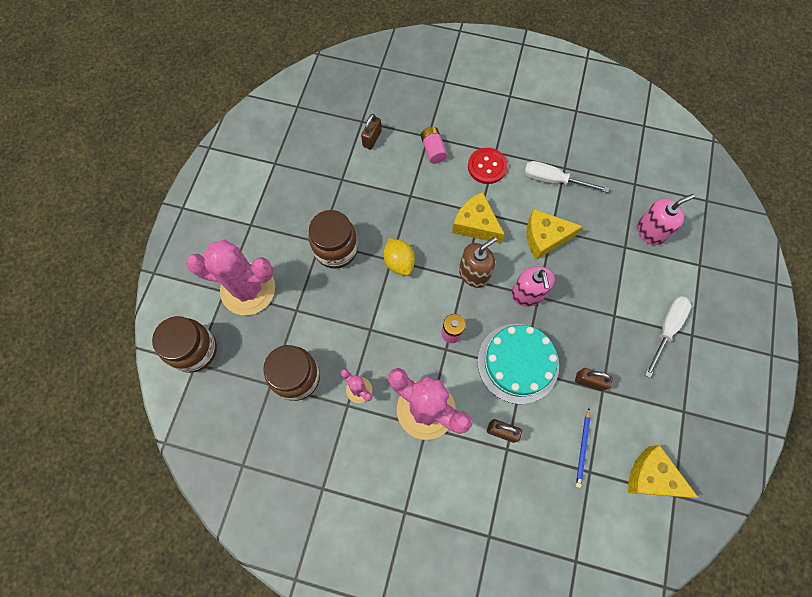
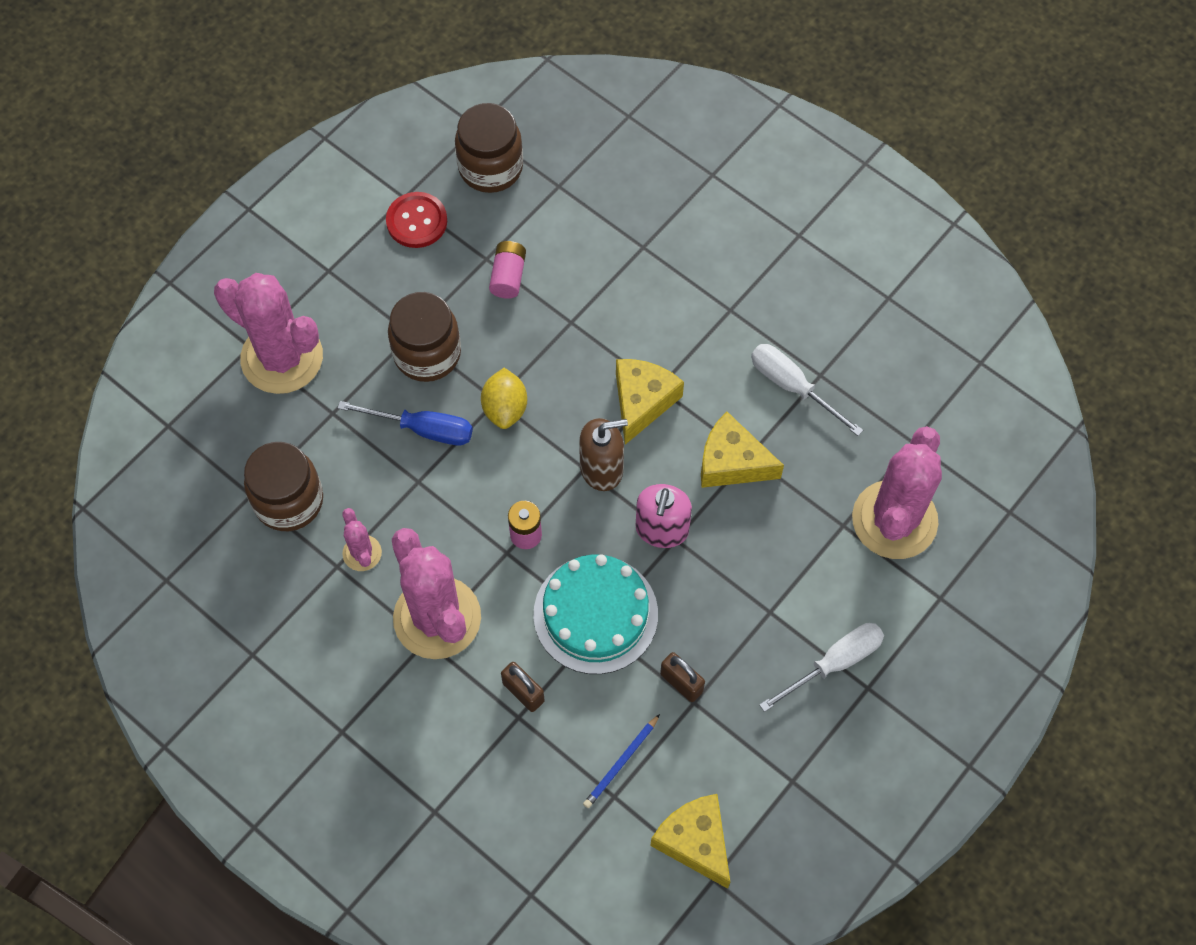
camera: 25 degrees right, 5 degrees down
(194, 350) = (175, 408): brown jar -> brown jar (490, 168)
(356, 296) = (422, 429): none -> blue screwdriver
(372, 139) = (559, 218): brown padlock -> none
(433, 150) = (639, 270): pink battery -> pink battery (508, 276)
(475, 224) = (642, 402): yellow cheese -> yellow cheese turned 45 degrees clockwise
(487, 167) = (705, 326): red button -> red button (417, 221)
(650, 231) = (894, 520): pink soap dispenser -> pink cactus

